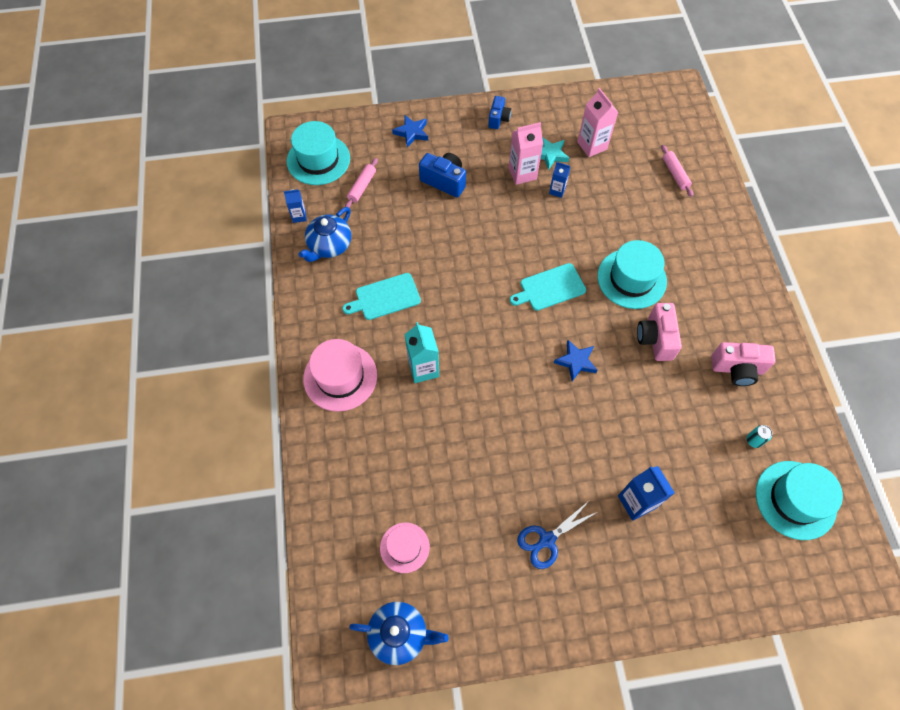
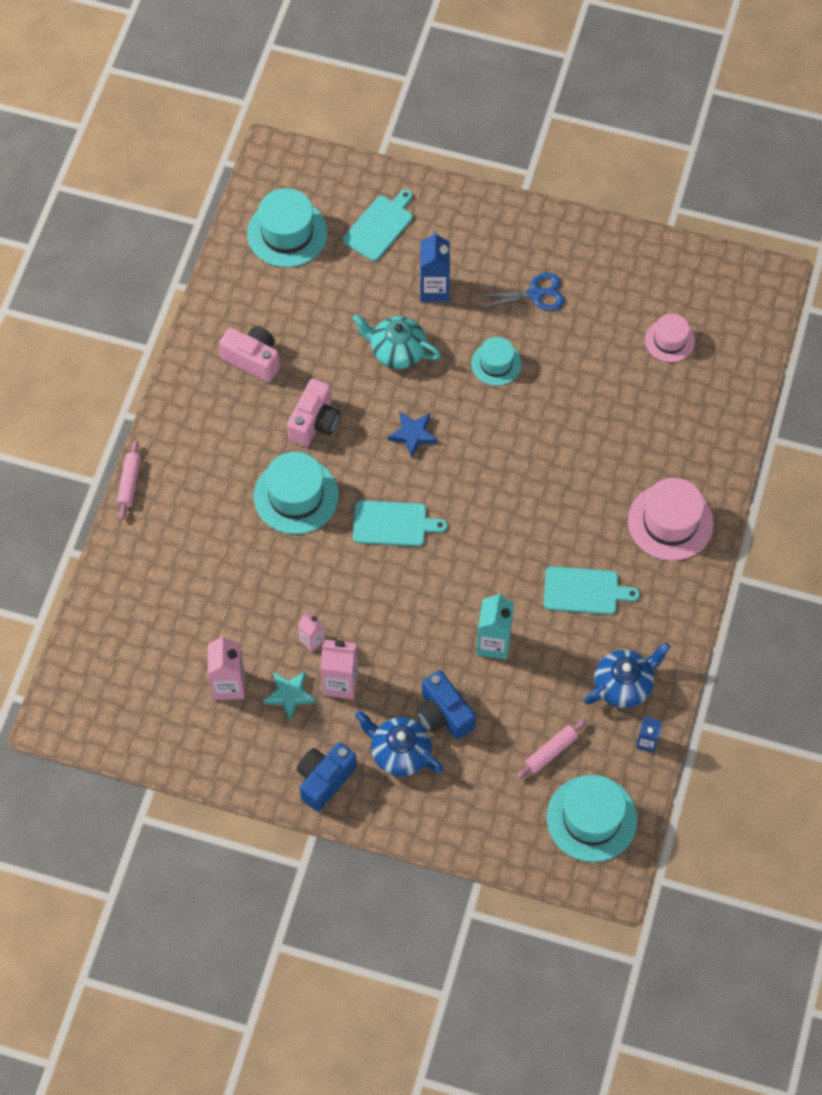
camera: 155 degrees left, 0 degrees up
(400, 634) = (702, 278): blue teapot -> blue teapot (399, 752)
(411, 132) = (450, 808): blue star -> none
(423, 369) = (577, 494): turquoise carton -> turquoise carton (493, 643)
(498, 119) = (324, 779): blue camera -> blue camera, size x1.53
(545, 453) = (496, 364): none -> turquoise hat
(557, 190) = (312, 640): blue carton -> pink carton
(632, 428) = (396, 351): none -> turquoise teapot
(675, 174) = (154, 601): pink rolling pin -> pink rolling pin (129, 483)
(723, 547) = (379, 226): none -> turquoise cutting board
(753, 440) = (287, 293): turquoise can -> none

